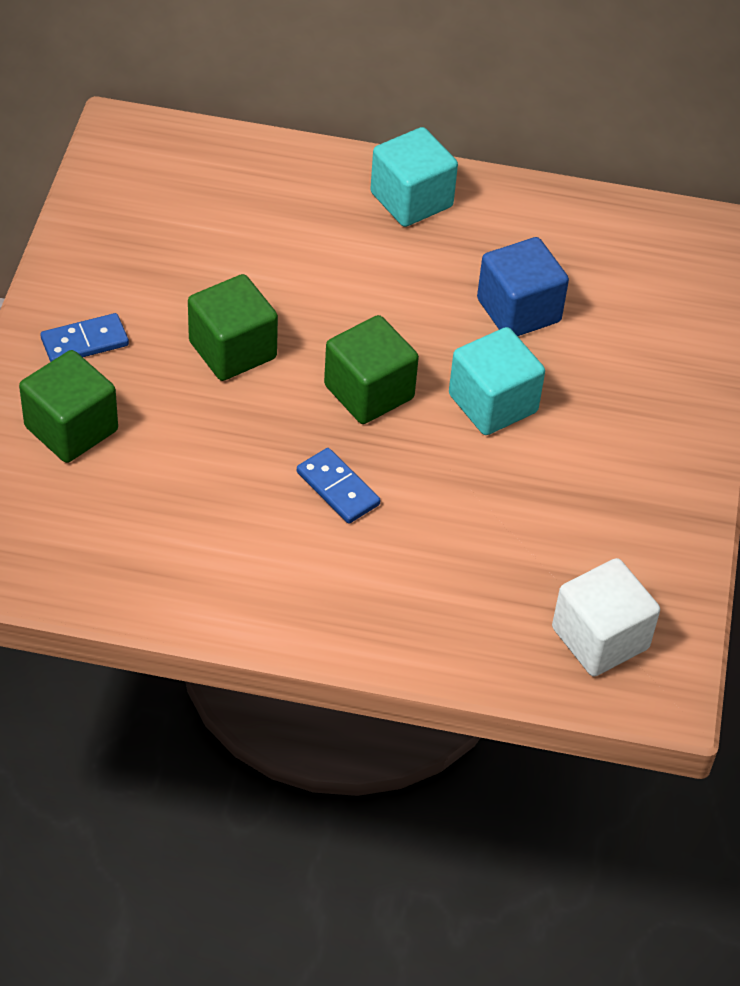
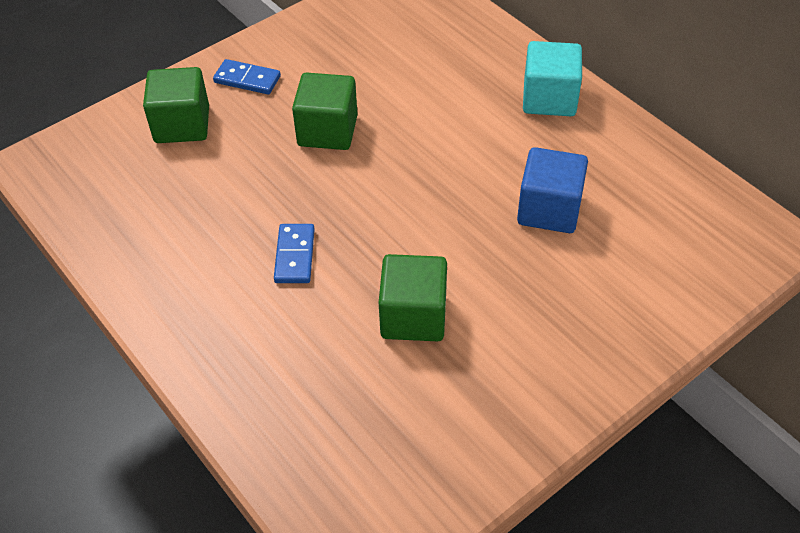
camera: 45 degrees right, 0 degrees up
(369, 392) = (384, 205): green cube -> green cube (413, 316)
(492, 403) = (461, 262): turquoise cube -> none
(600, 638) = (357, 481): white cube -> none

